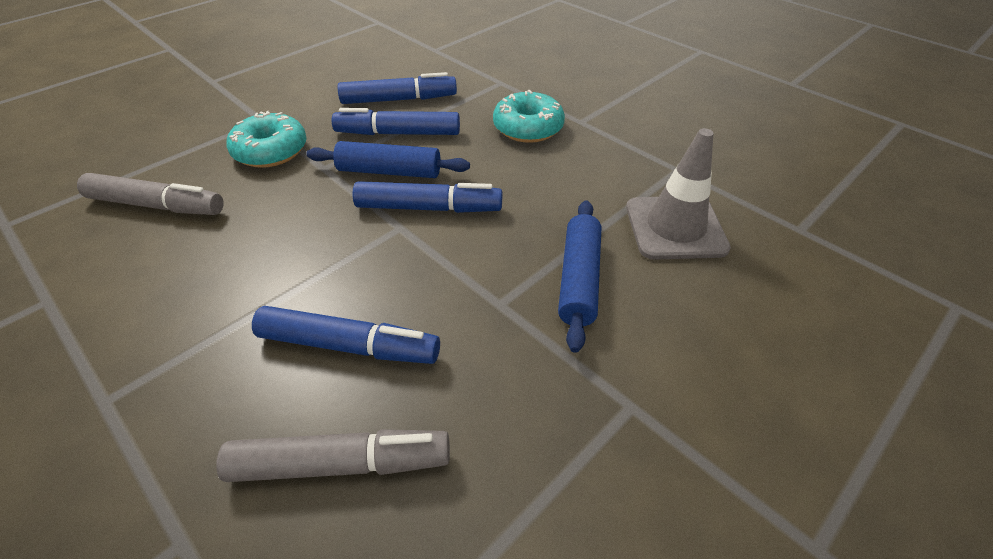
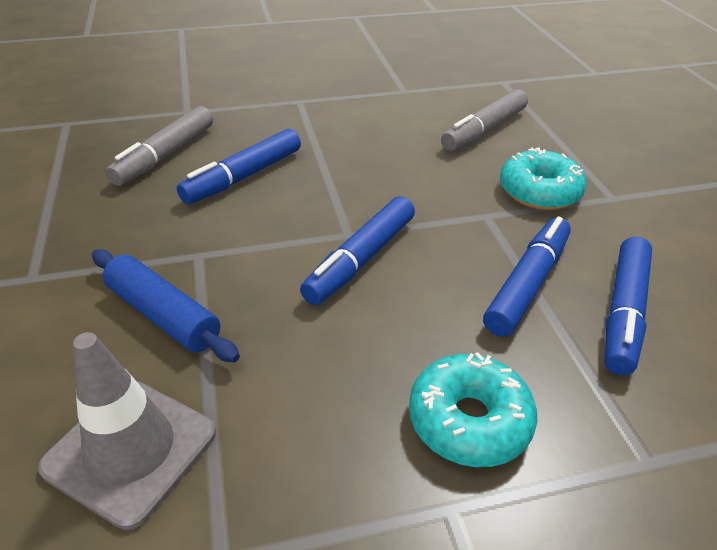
camera: 120 degrees right, 5 degrees down
(389, 171) = (447, 253): blue rolling pin -> none

